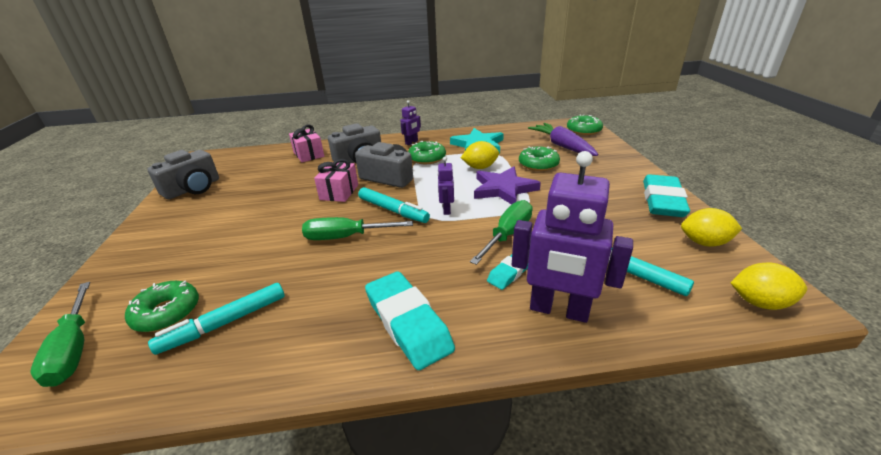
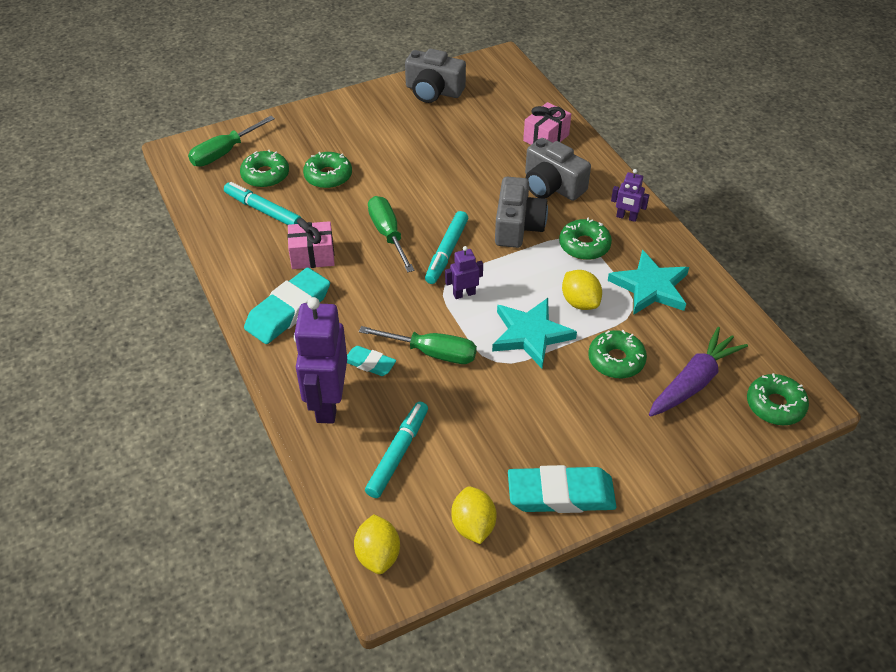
camera: 70 degrees right, 15 degrees up
(227, 263) = (328, 176): none -> green donut
(339, 192) = (468, 198): pink gift -> pink gift (312, 256)
(503, 189) = (530, 334): purple star -> turquoise star

